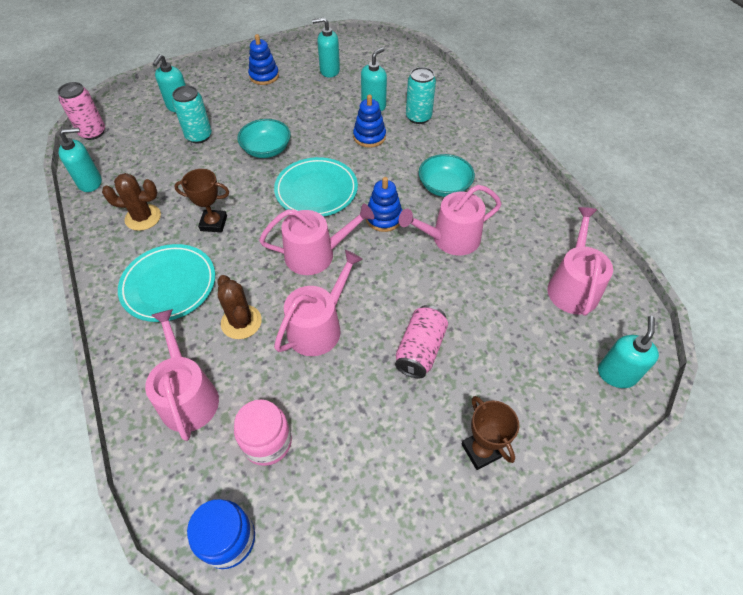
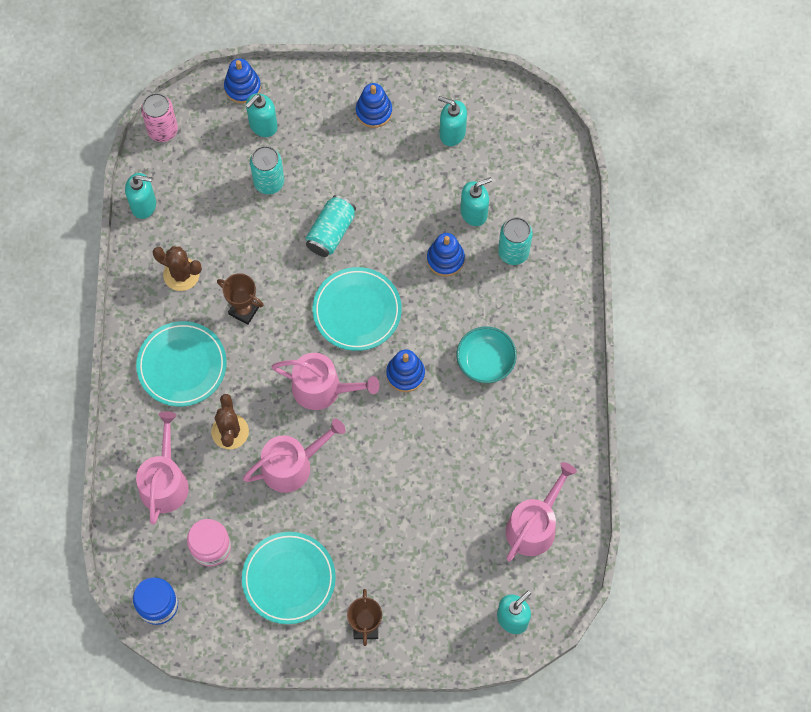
camera: 25 degrees right, 15 degrees up
(153, 91) = (242, 87): none -> blue stacking toy
(266, 149) = (331, 232): turquoise bowl -> turquoise can
(370, 437) = (289, 579): none -> turquoise plate
(420, 349) = (365, 524): pink can -> none
(450, 239) = (455, 426): pink watering can -> none

